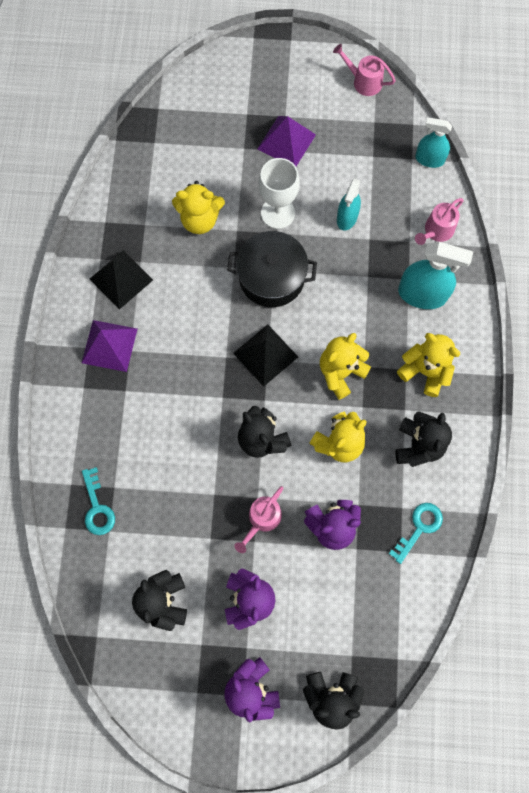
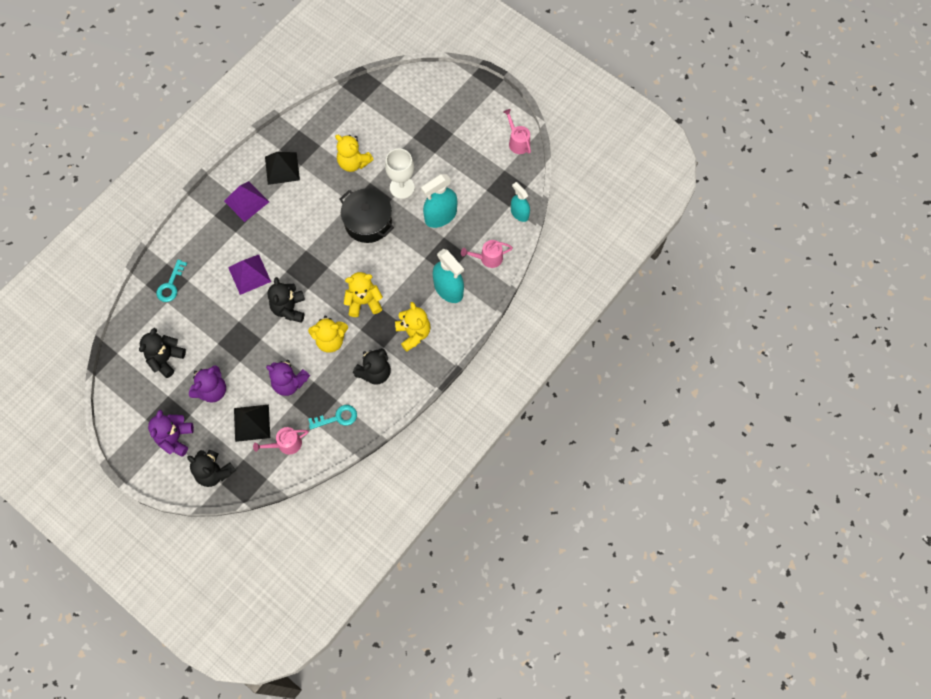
camera: 35 degrees right, 5 degrees down
(262, 519) = (253, 352): pink watering can -> pink watering can (286, 444)
(265, 355) = (329, 263): black pyramid -> black pyramid (252, 422)
(286, 141) = (441, 149): purple pyramid -> purple pyramid (249, 274)
(347, 217) = (440, 216): turquoise spray bottle -> turquoise spray bottle, size x1.58

